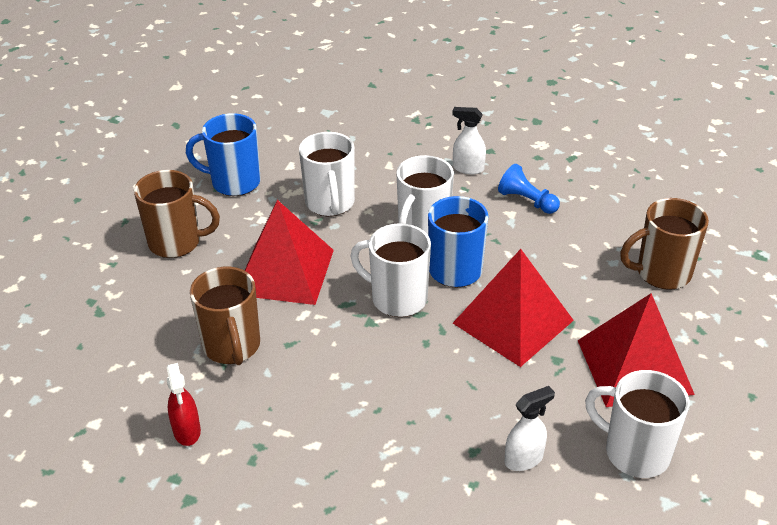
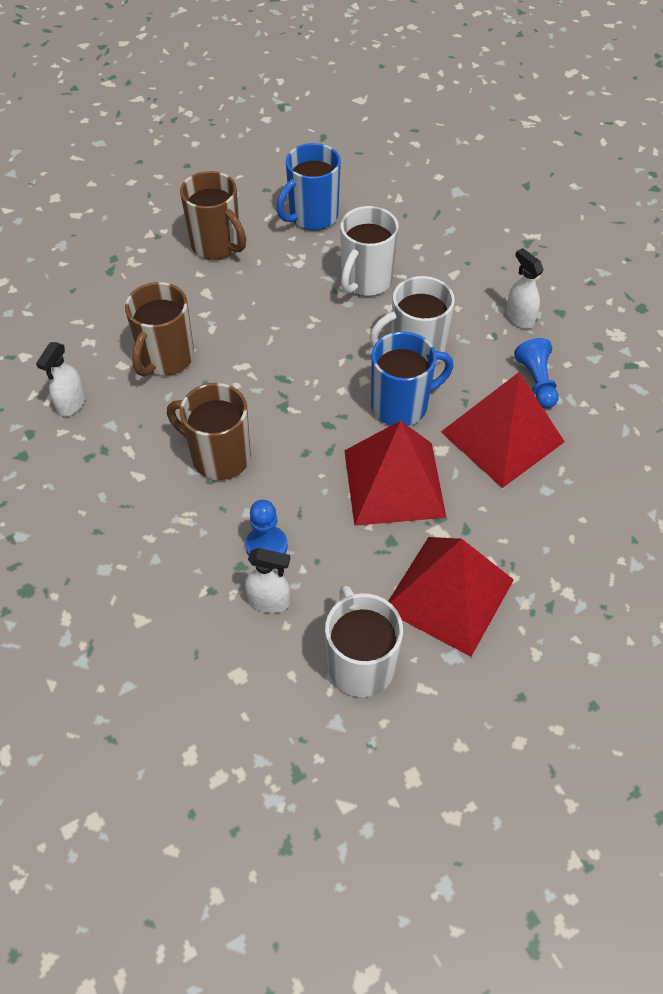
camera: 40 degrees right, 15 degrees up
(187, 431) = (71, 404): red spray bottle -> white spray bottle
(234, 182) = (312, 216): blue mug -> blue mug turned 90 degrees counterclockwise
(284, 271) = (267, 320): red pyramid -> red pyramid (502, 436)
(397, 298) = (325, 400): white mug -> none
(476, 424) = (266, 546): none -> blue pawn
(661, 273) = (579, 530): brown mug -> brown mug (219, 456)

